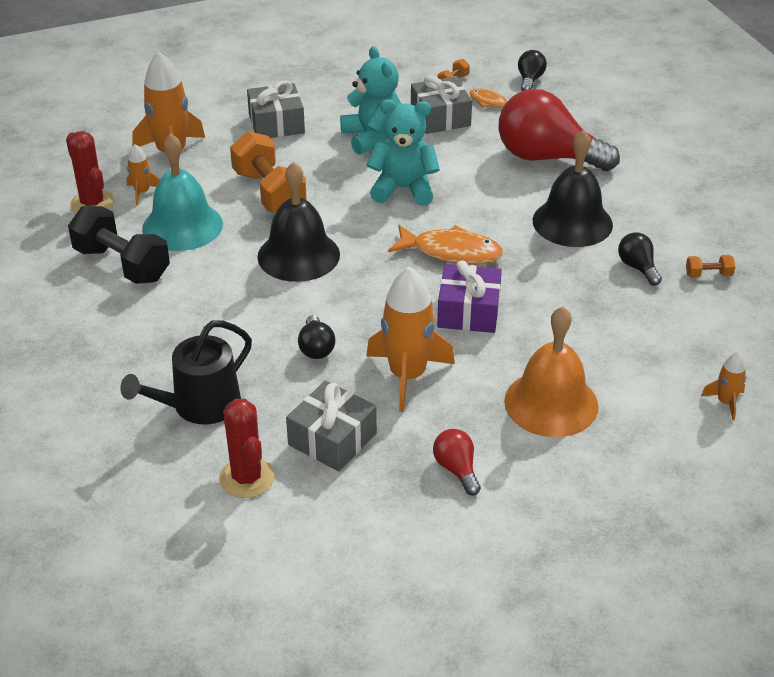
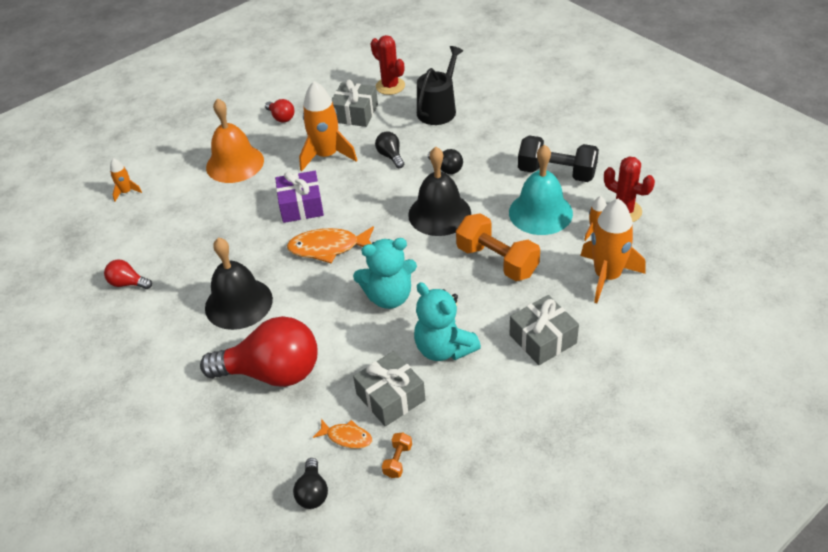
camera: 165 degrees right, 5 degrees up
(638, 267) = (183, 274): black light bulb -> black light bulb (446, 168)
(708, 275) = (128, 283): orange dumbbell -> red light bulb

